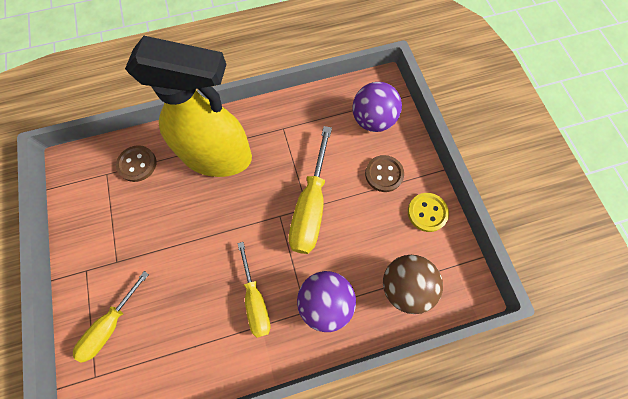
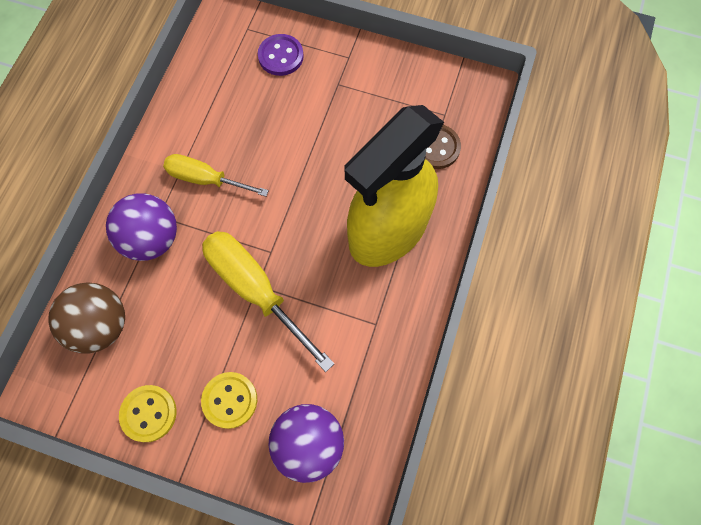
camera: 125 degrees right, 0 degrees up
(111, 325) = (281, 56): yellow screwdriver -> purple button
(384, 174) = (230, 400): brown button -> yellow button

